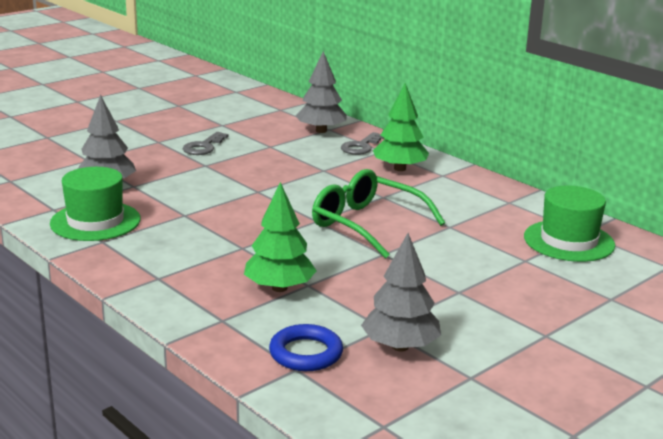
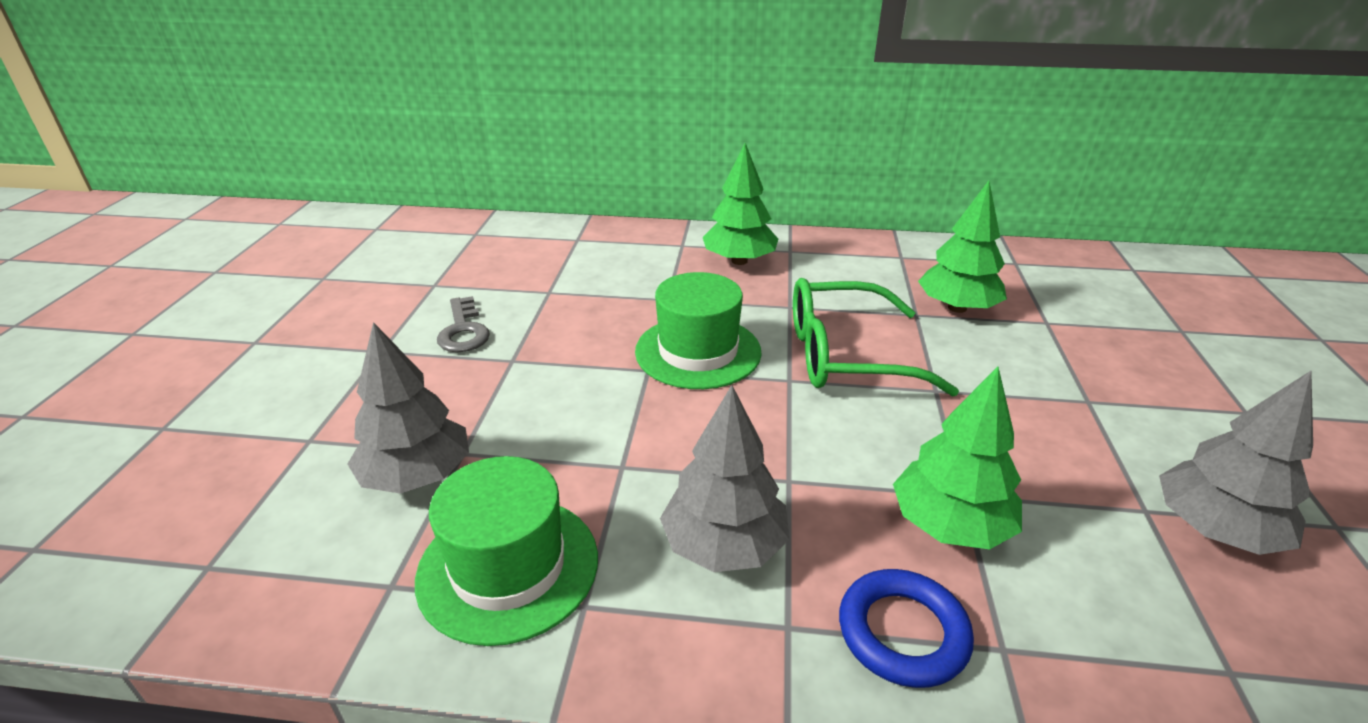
camera: 40 degrees left, 10 degrees up
(306, 353) = (1184, 630): blue ring -> blue ring (902, 632)
(321, 131) = (572, 245): grey tree -> grey tree (724, 545)
(361, 147) = (651, 249): grey key -> none
(483, 233) = (957, 308): none -> green tree
(569, 241) = (1027, 279): green hat -> green hat (698, 351)

